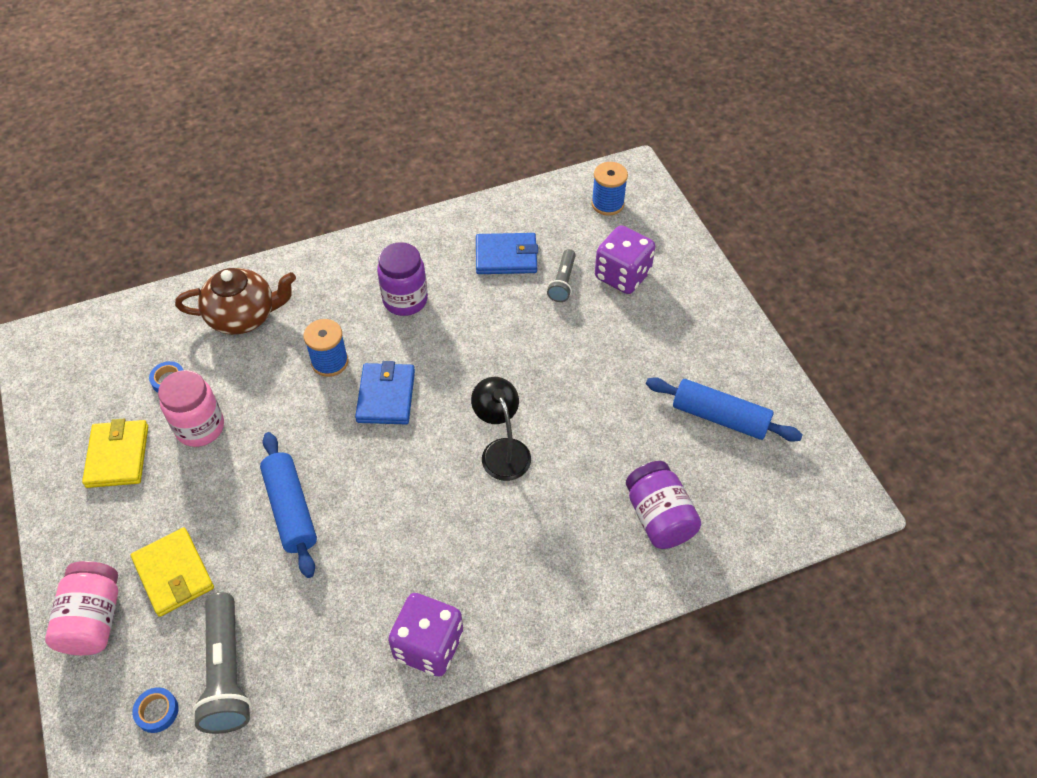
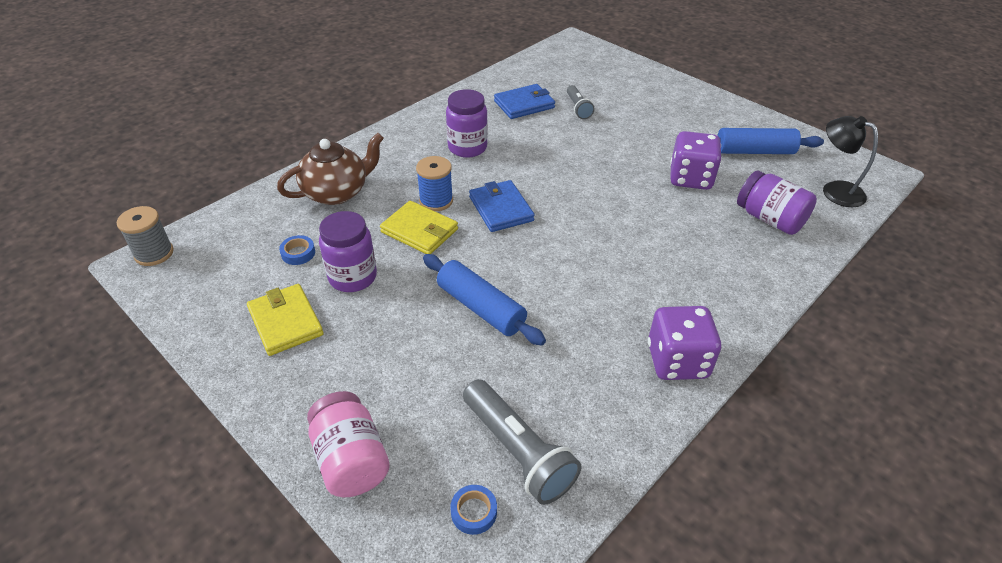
camera: 25 degrees left, 10 degrees down
(51, 334) = (154, 253): none -> grey spool
(173, 574) = (407, 392): yellow wallet -> yellow wallet (419, 231)
(200, 427) = (353, 277): pink jar -> purple jar
(502, 450) = (621, 215): black lamp -> black lamp (835, 190)
(607, 204) = (571, 61): blue spool -> none
(622, 275) = (616, 94): purple dice -> purple dice (690, 178)

